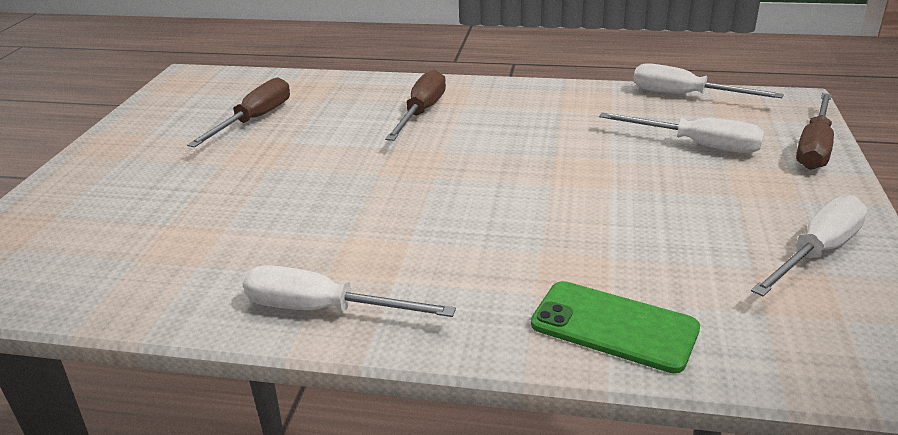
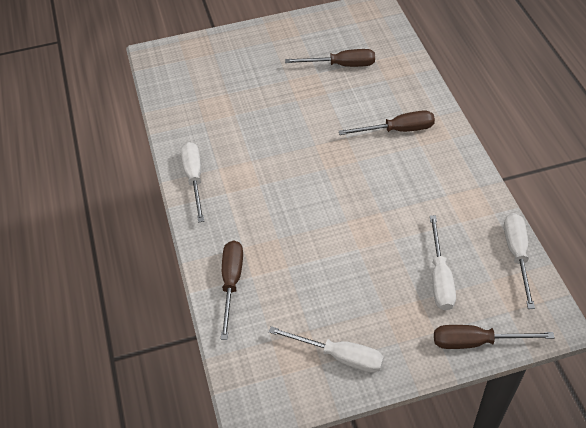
camera: 65 degrees right, 20 degrees up
(614, 326) = (231, 283): green phone -> brown screwdriver

